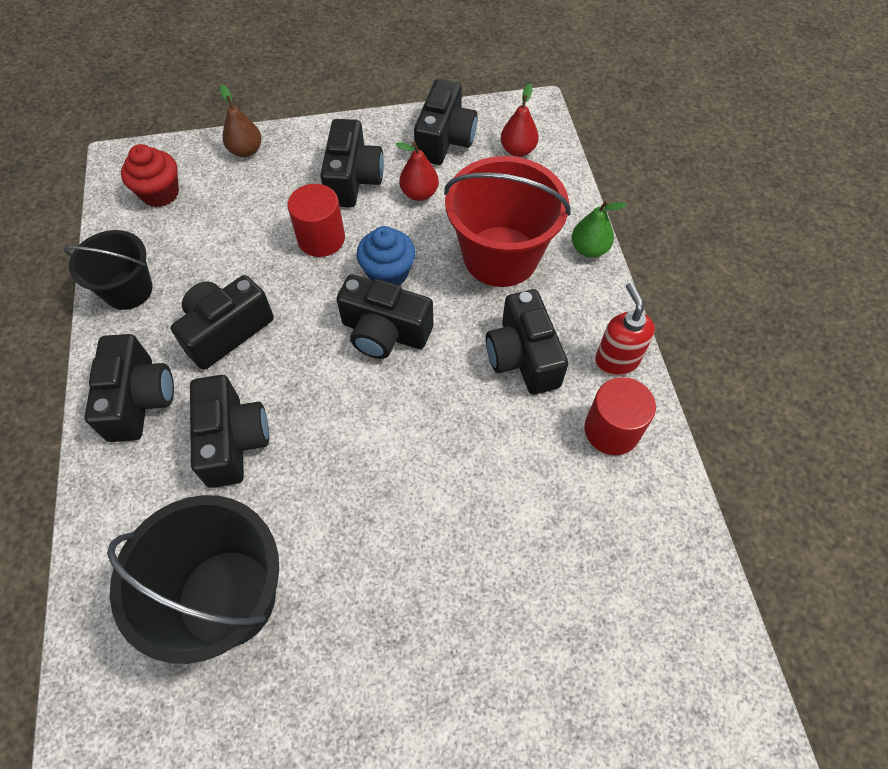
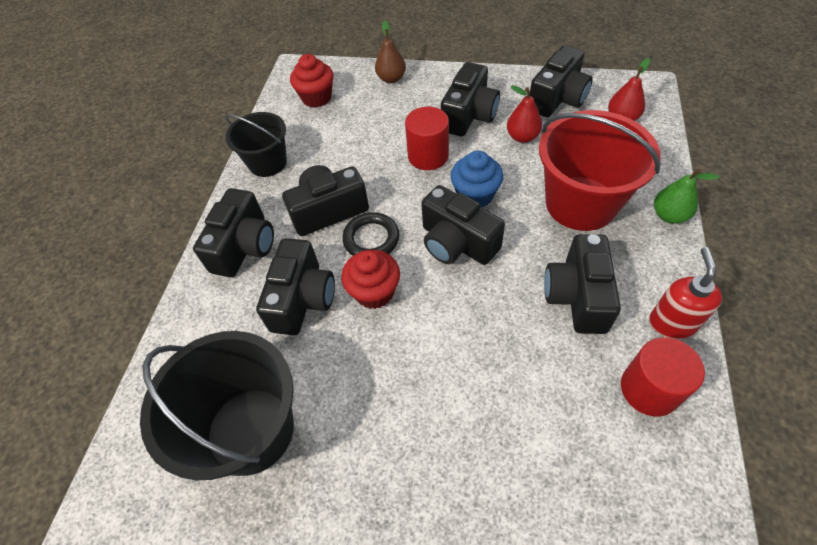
camera: 25 degrees right, 5 degrees down
(288, 352) = (371, 239): none -> black ring
(312, 410) = (374, 292): none -> red cupcake

